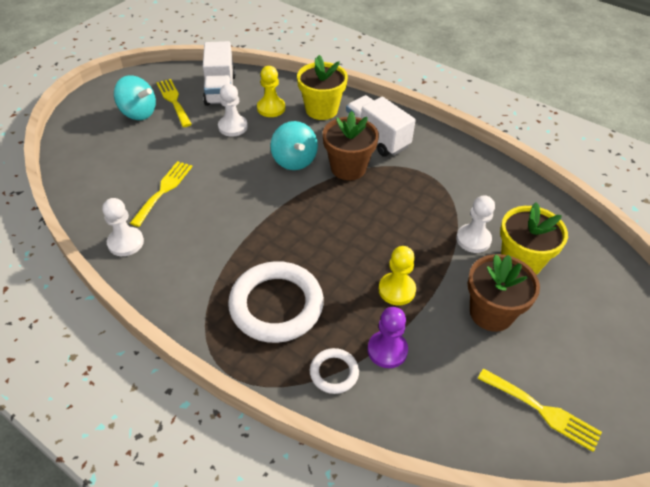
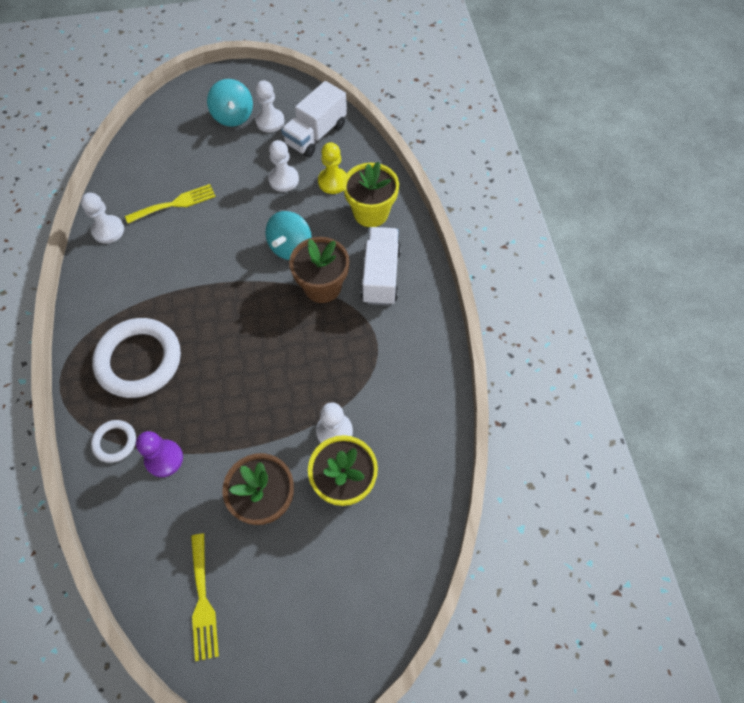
camera: 45 degrees right, 15 degrees up
(173, 101) = (270, 121): yellow fork -> white pawn
(396, 290) = (226, 420): yellow pawn -> none

